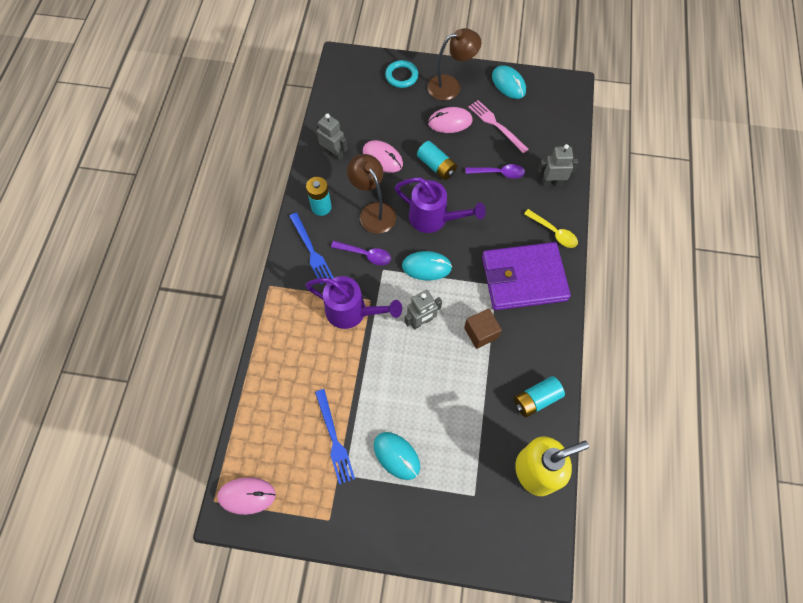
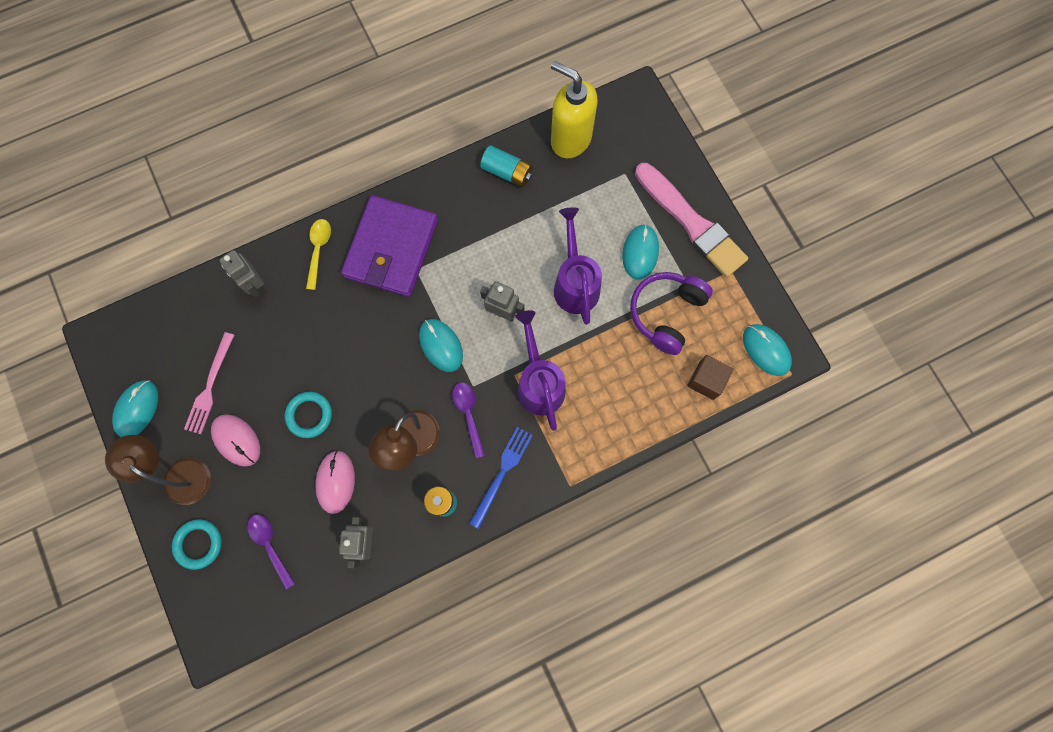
camera: 125 degrees left, 10 degrees up
(247, 495) = (766, 350): pink mouse -> turquoise mouse
(334, 439) = (666, 313): blue fork -> purple headphones
(392, 519) = (691, 222): none -> pink brush
(433, 218) = (379, 375): purple watering can -> purple watering can (575, 284)
(436, 166) = (309, 415): turquoise battery -> turquoise ring
(481, 333) = (476, 253): brown cube -> brown cube (706, 380)
(499, 173) = (277, 344): purple spoon -> purple spoon (270, 545)
(523, 278) = (391, 248): purple wallet -> purple wallet turned 60 degrees clockwise

